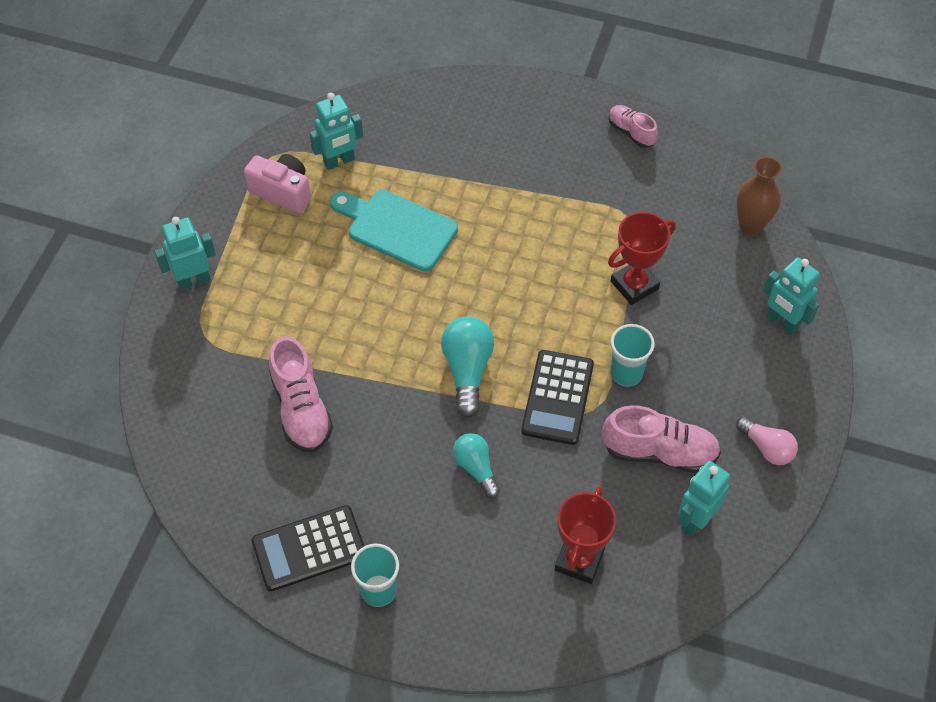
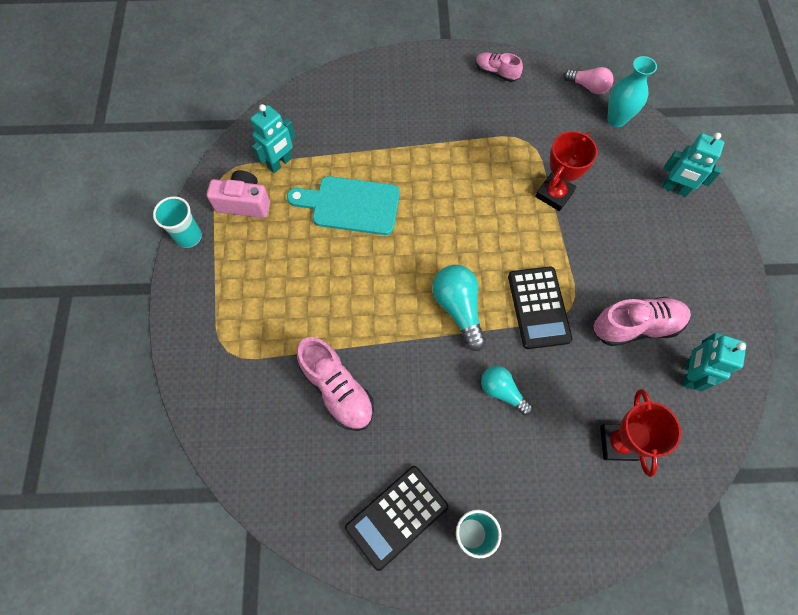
camera: 20 degrees left, 10 degrees up
(194, 281) = (199, 305): turquoise robot -> none
(626, 373) = (581, 269): turquoise cup -> turquoise cup (189, 237)
(751, 225) = (616, 119): brown vase -> turquoise vase
(766, 448) = (712, 295): pink light bulb -> pink light bulb (588, 87)

